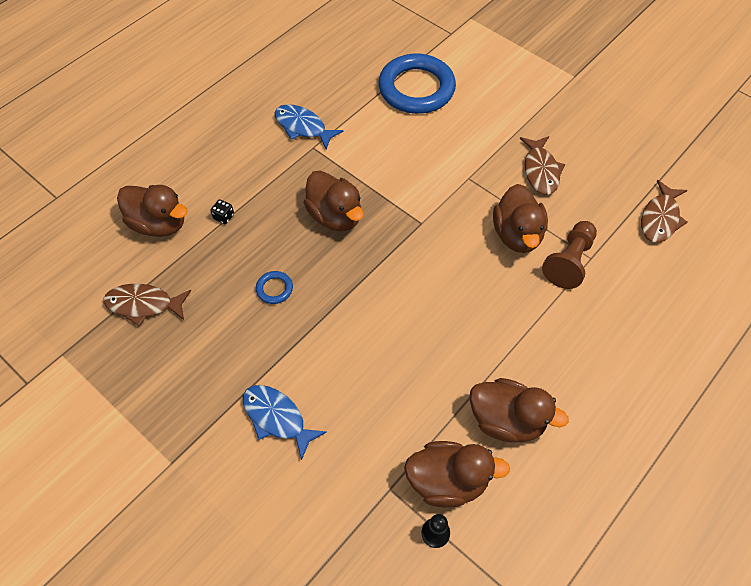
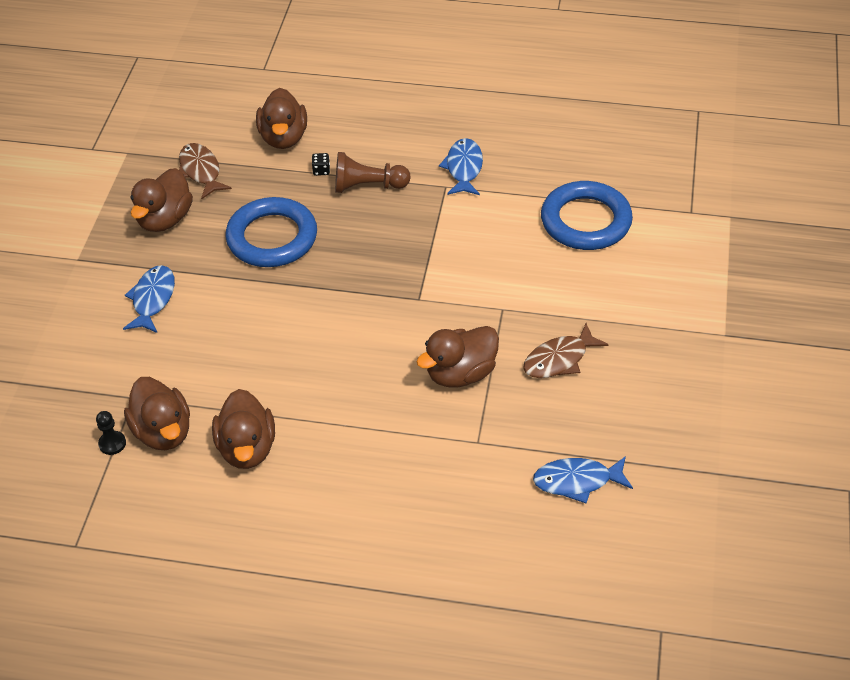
camera: 60 degrees right, 10 degrees down
(274, 289) = (272, 238): blue ring -> blue ring, size x2.46
(335, 216) = (378, 238): brown duck -> brown duck (165, 219)
(569, 261) = (459, 426): brown pawn -> brown pawn (368, 186)
(660, 219) = (577, 481): brown fish -> blue fish

